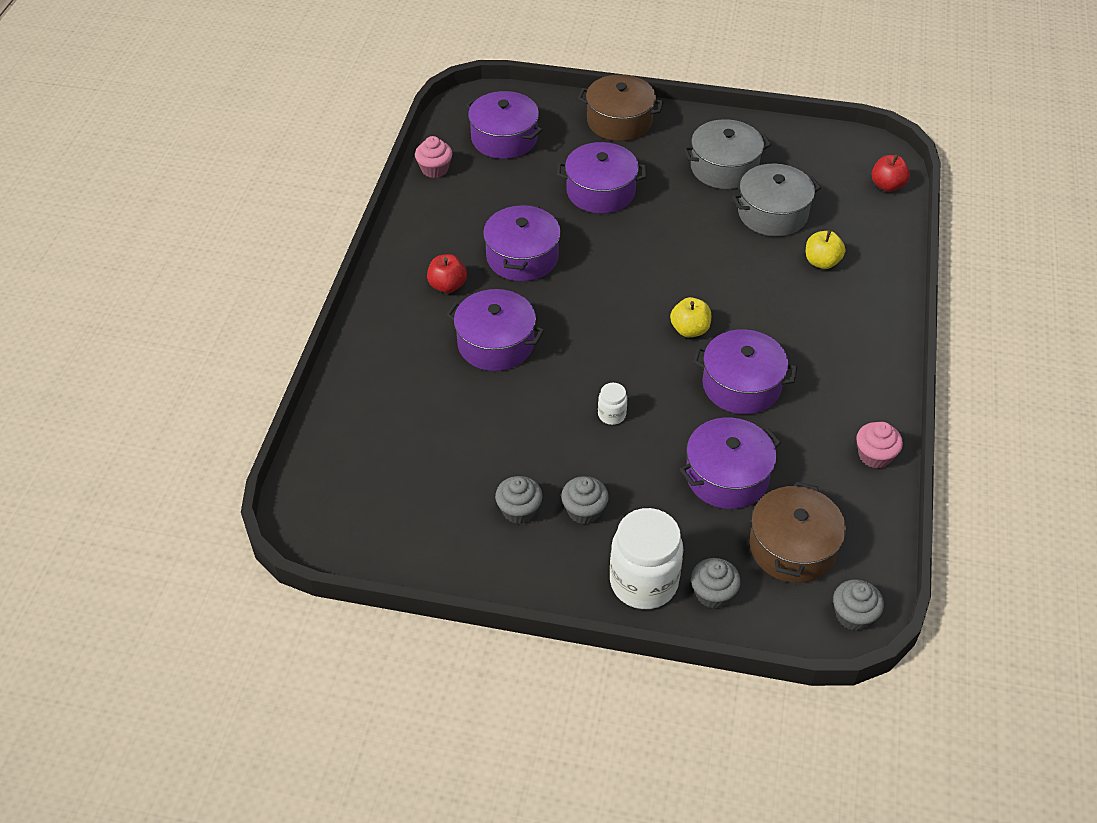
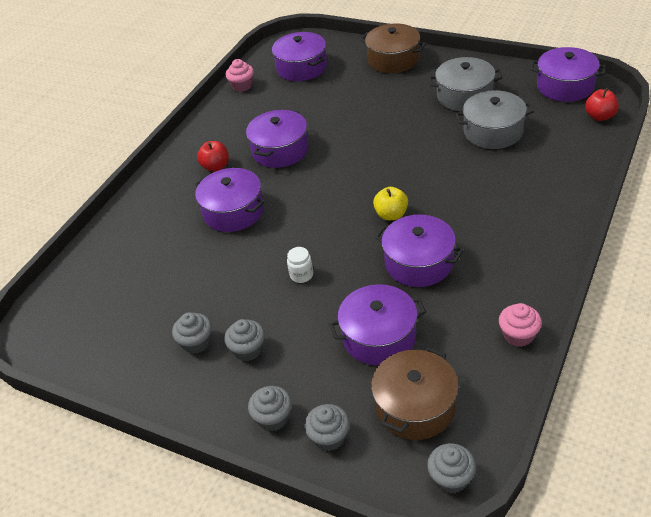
camera: 20 degrees right, 5 degrees down
(600, 191) = (359, 107): purple pot -> purple pot (565, 86)
(643, 582) = (273, 418): white jar -> grey cupcake
(822, 262) = (522, 171): yellow apple -> none

